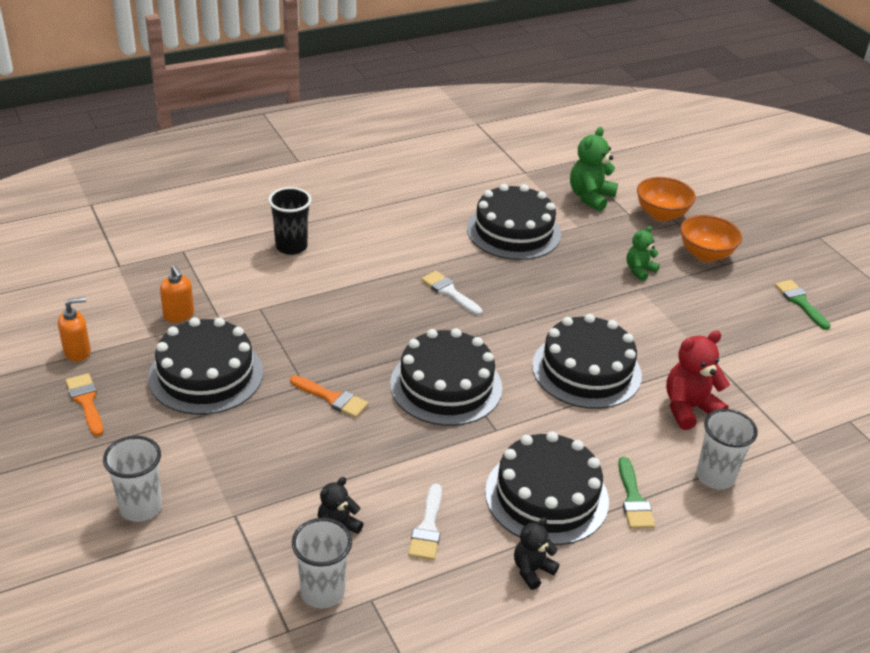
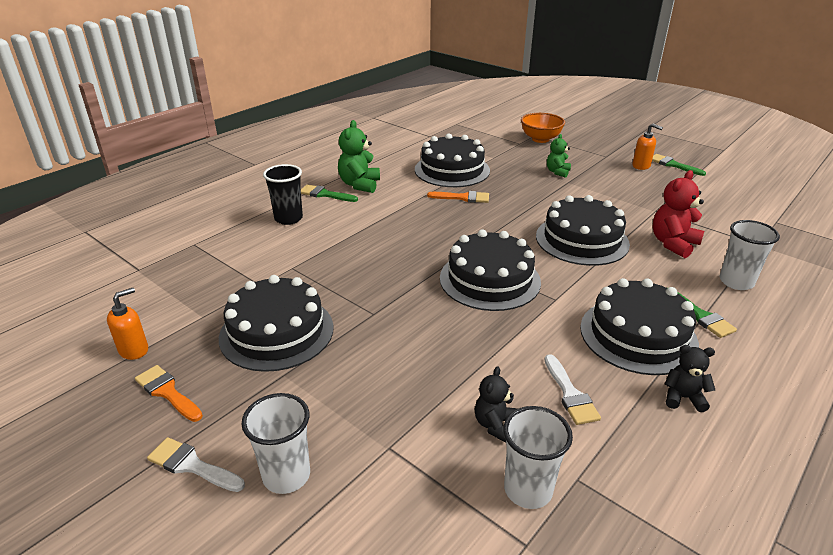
camera: 20 degrees left, 5 degrees down
(179, 315) = (220, 292): orange soap dispenser -> orange soap dispenser (641, 166)
(332, 398) = (405, 316): orange brush -> orange brush (463, 198)
(348, 225) = (325, 194): none -> green brush
(449, 292) = (438, 217): white brush -> white brush (192, 465)
(532, 570) = (683, 398): black teddy bear -> black teddy bear turned 75 degrees clockwise
(590, 197) = (486, 140): green teddy bear -> green teddy bear (359, 185)
(705, 254) = (589, 153): orange bowl -> none

